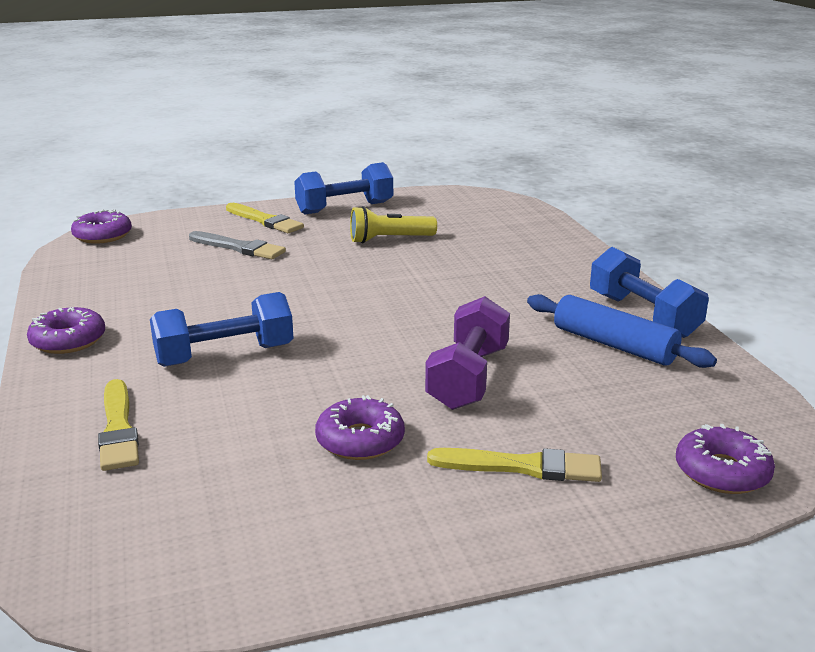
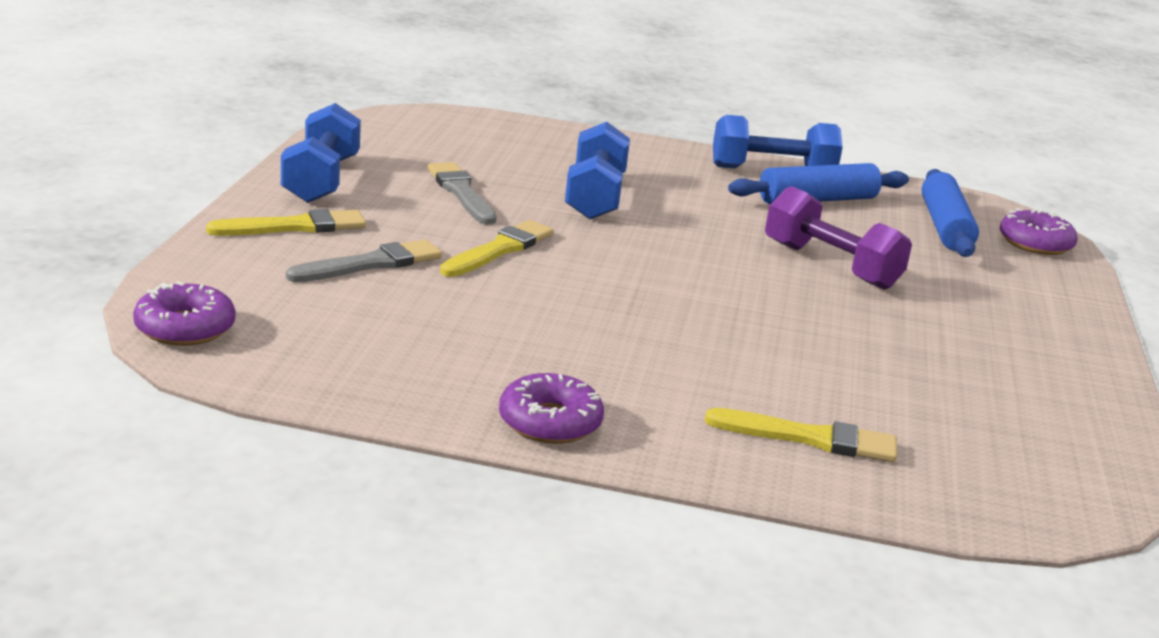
camera: 65 degrees left, 0 degrees up
(225, 355) = (683, 348): blue dumbbell -> blue dumbbell (595, 196)
(360, 440) = (911, 338): purple donut -> none
(389, 240) = (461, 192): yellow flashlight -> grey brush
(522, 467) = (992, 296): yellow brush -> yellow brush (499, 249)
(667, 414) = (945, 227): none -> blue rolling pin

